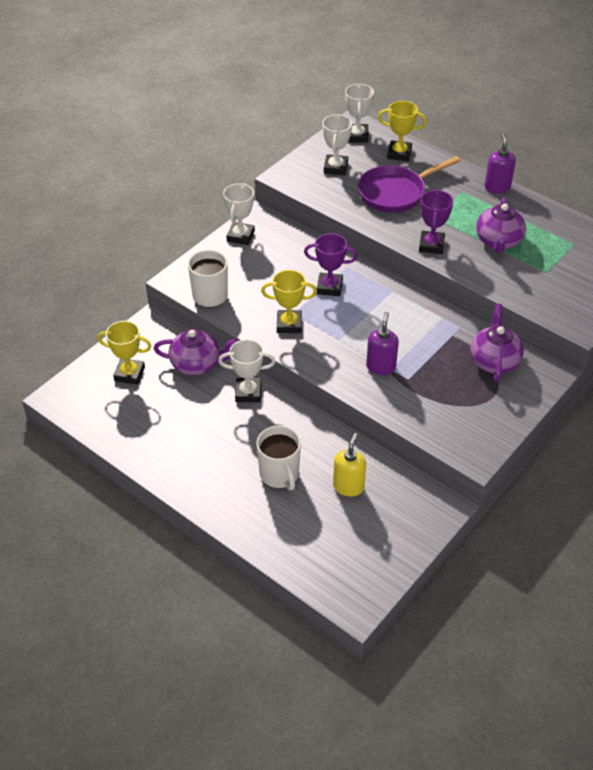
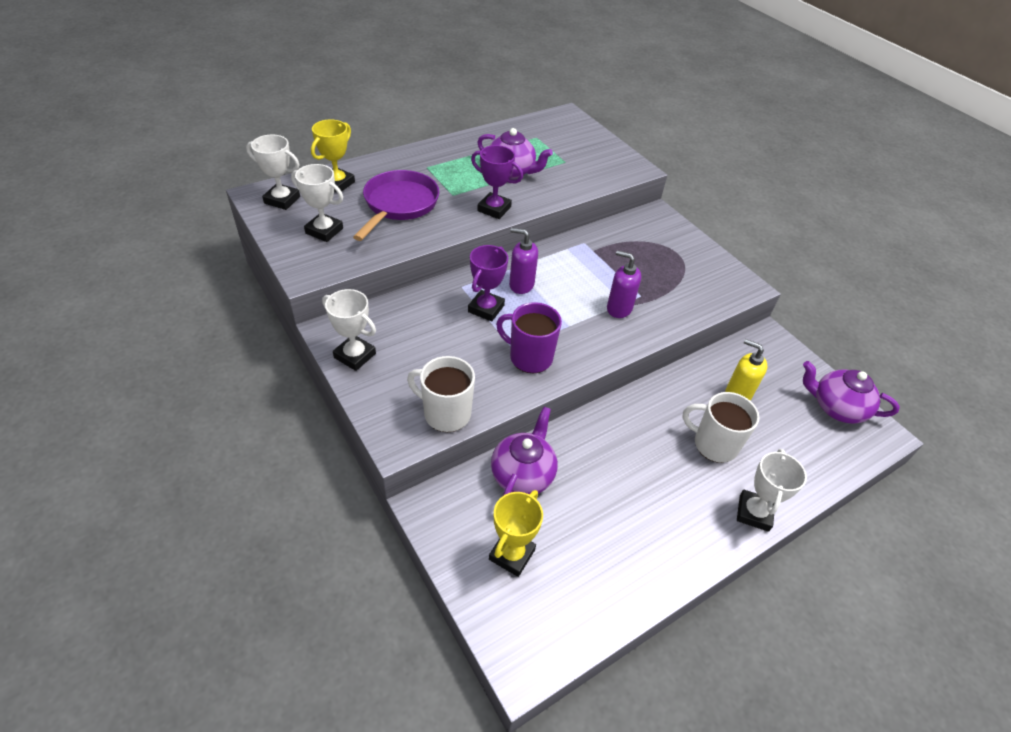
camera: 75 degrees left, 0 degrees up
(248, 393) = (587, 437): white trophy -> white trophy (754, 513)
(279, 475) = (713, 444): white mug -> white mug turned 150 degrees counterclockwise
(289, 324) = (529, 357): yellow trophy -> purple mug
(395, 193) = (399, 205): purple pan -> purple pan turned 150 degrees counterclockwise
(494, 361) = (634, 238): purple teapot -> purple teapot (836, 408)
(497, 187) = (435, 147): purple soap dispenser -> purple soap dispenser (521, 285)

